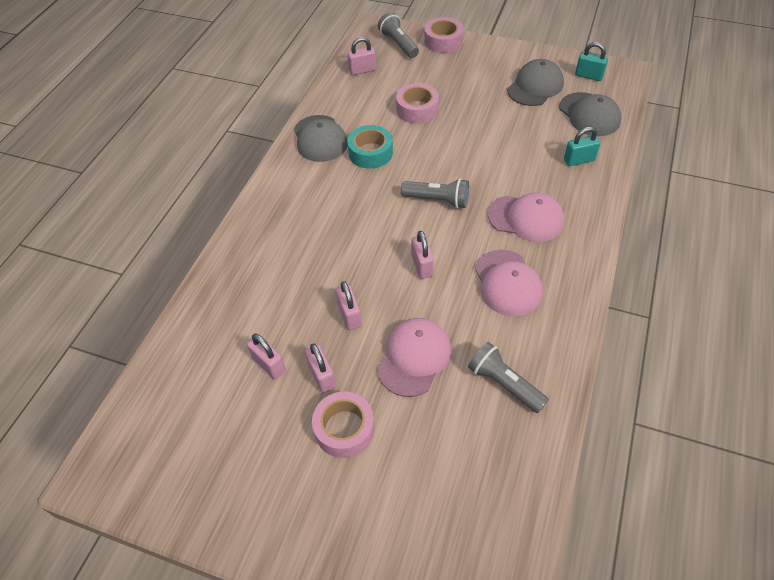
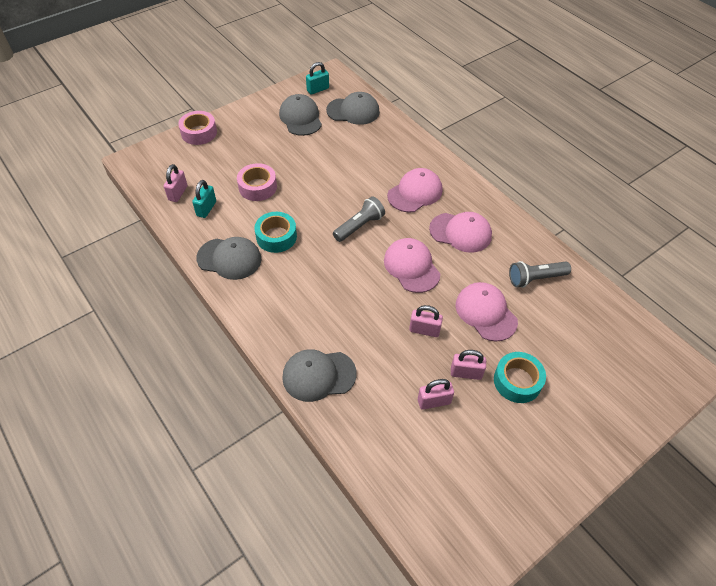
camera: 60 degrees left, 0 degrees up
(240, 263) = (319, 375): none -> grey cap
(344, 429) = (517, 381): pink tape -> turquoise tape
(398, 44) = (172, 157): grey flashlight -> none
(422, 265) = (411, 267): pink padlock -> pink cap
(579, 160) = (388, 140): turquoise padlock -> turquoise padlock (206, 209)

